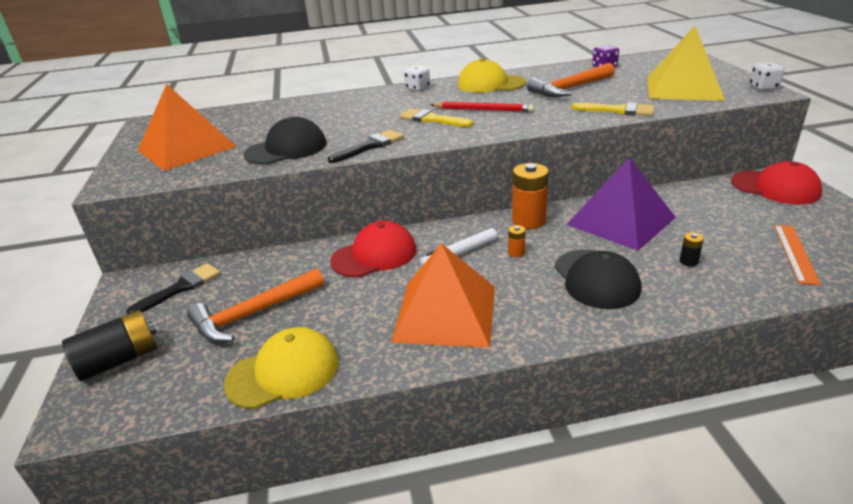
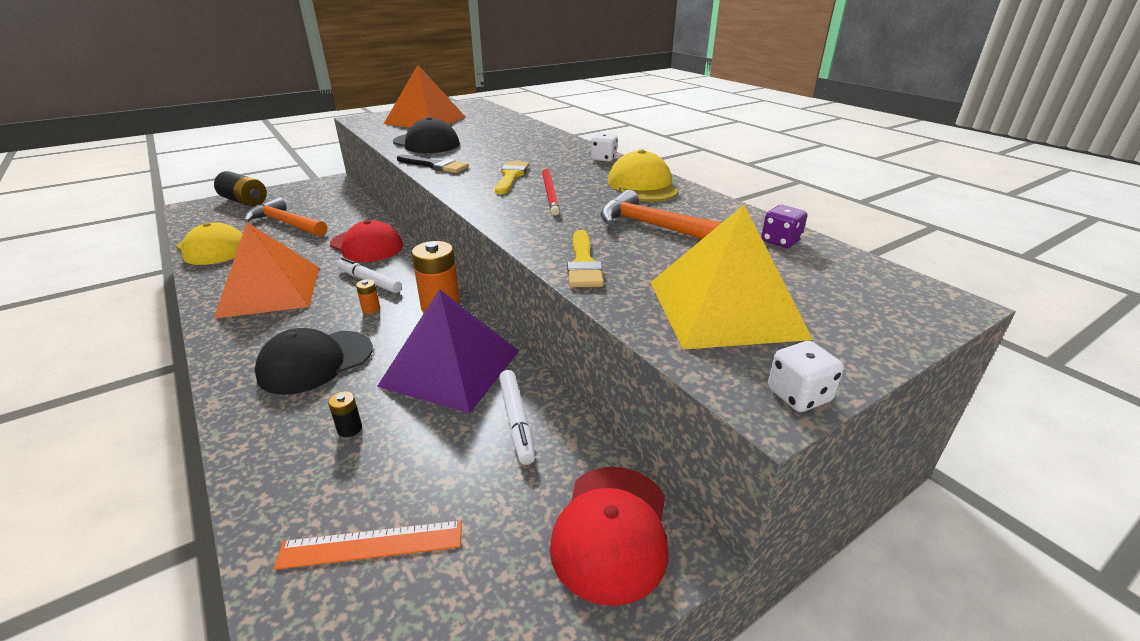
camera: 65 degrees right, 0 degrees up
(180, 288) = (323, 195): black brush -> none
(685, 203) = (516, 420): none -> white marker

